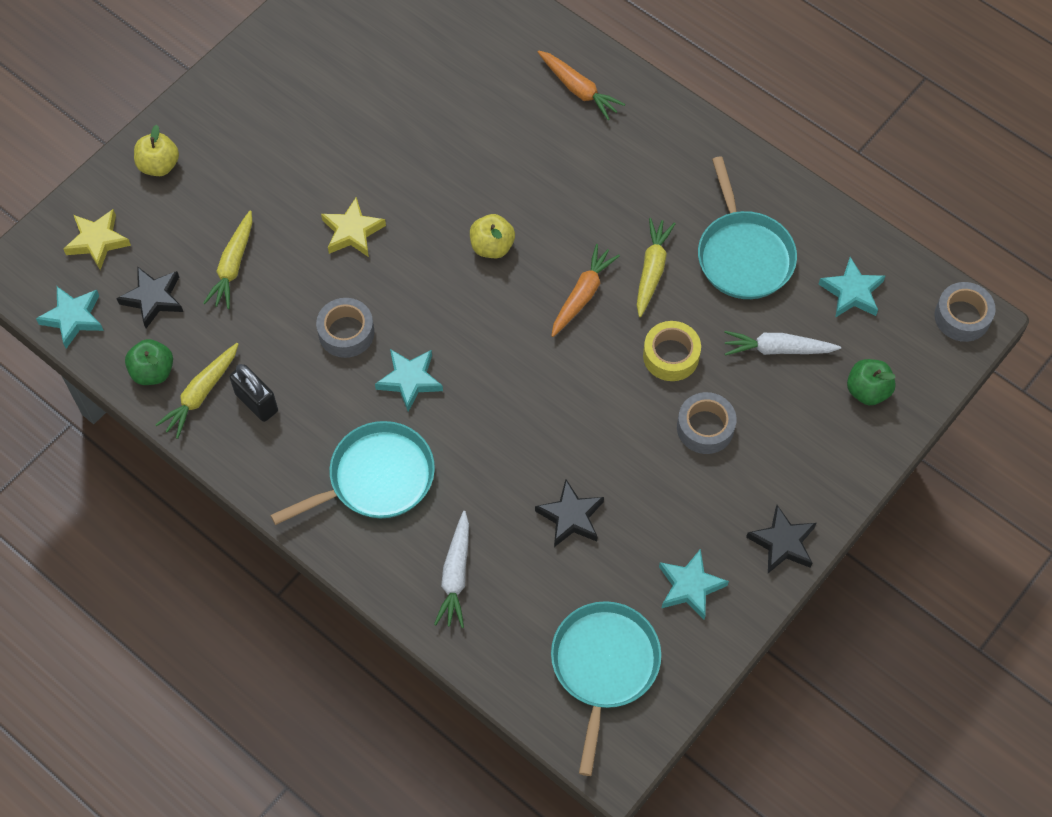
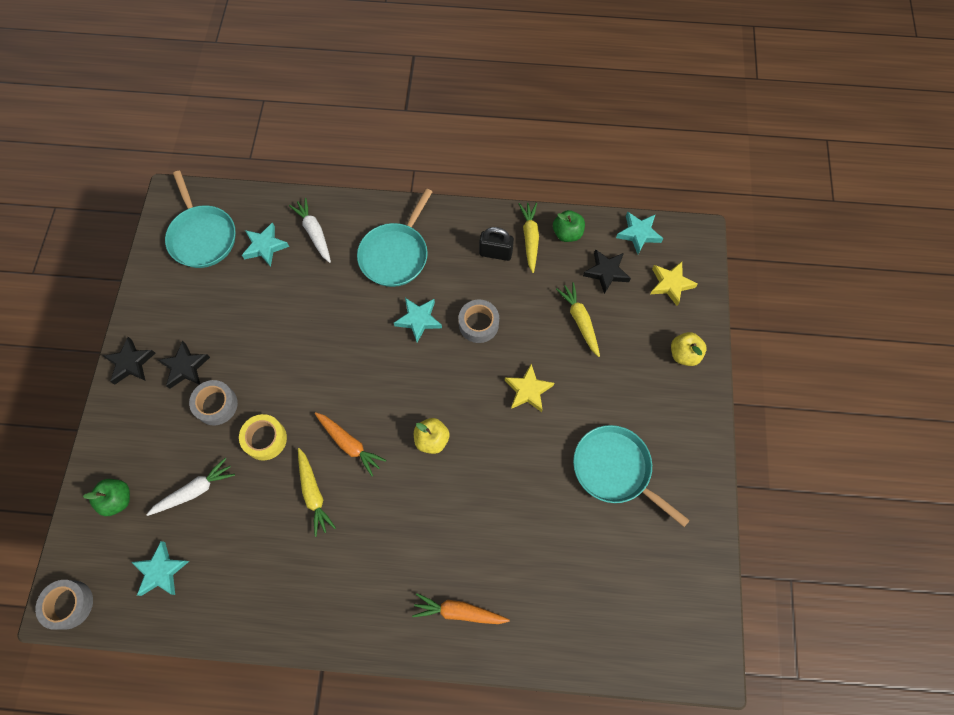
camera: 145 degrees right, 5 degrees up
(571, 517) = (269, 301): black star -> black star (185, 367)
(582, 295) = (349, 444): orange carrot -> orange carrot turned 45 degrees counterclockwise
(690, 586) = (175, 305): turquoise star -> turquoise star (265, 246)
(743, 255) = (255, 549): turquoise pan -> turquoise pan (615, 469)

